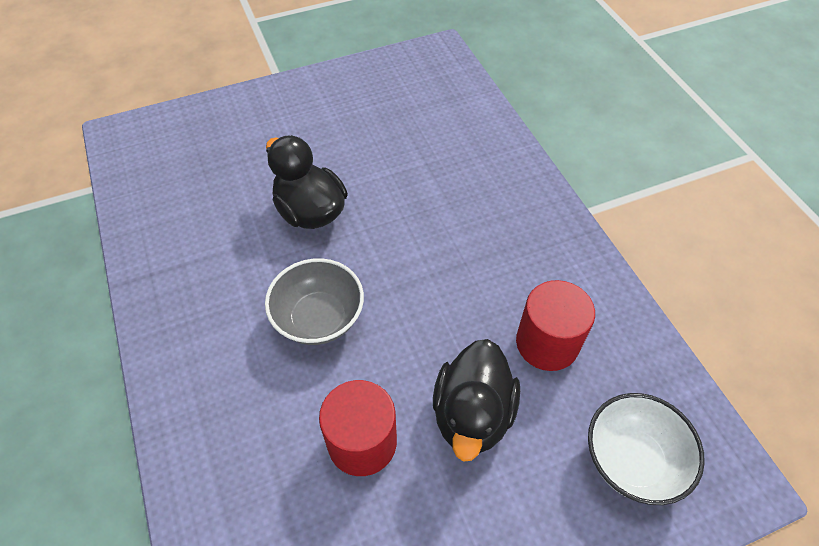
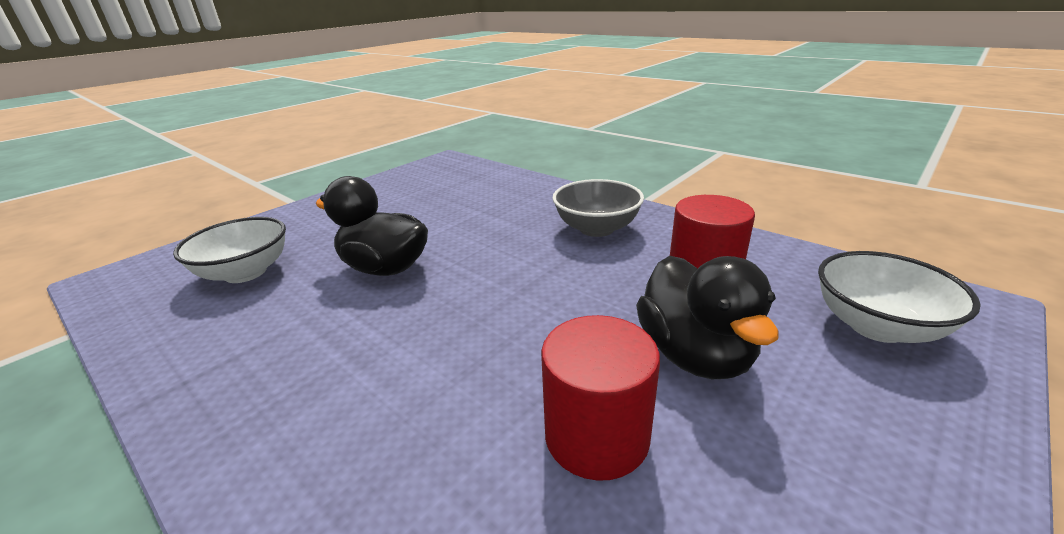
camera: 25 degrees left, 25 degrees down
(211, 169) = (245, 272): none -> white bowl
(319, 318) = (451, 341): grey bowl -> grey bowl (596, 228)

